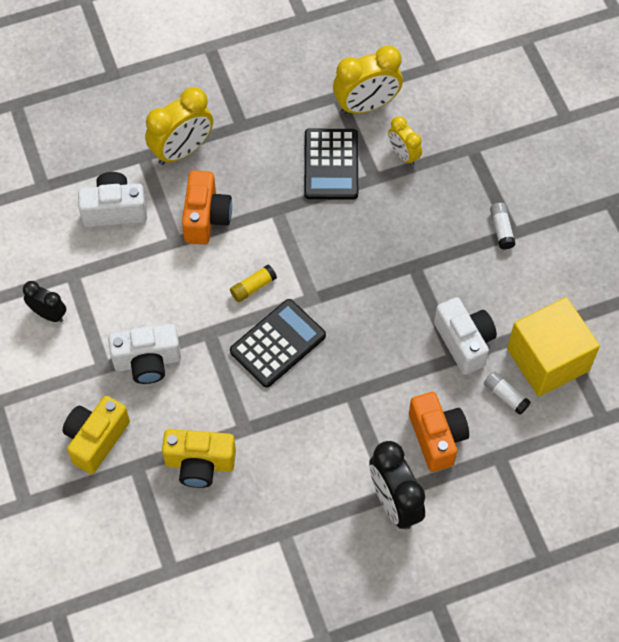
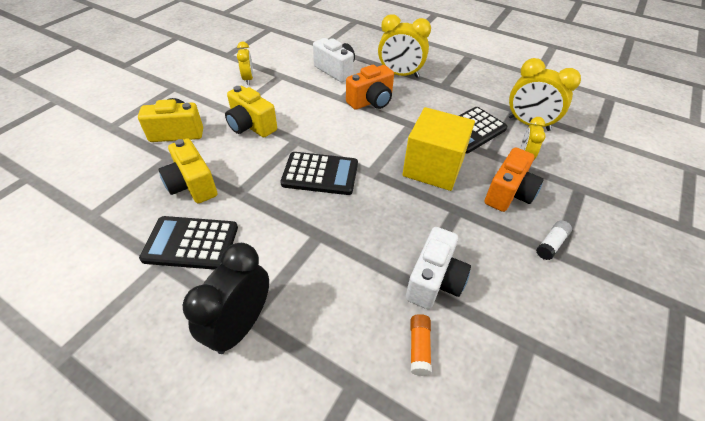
camera: 50 degrees right, 15 degrees down
(48, 314) = (248, 79): black clock -> yellow clock
(147, 362) = (251, 126): white camera -> yellow camera
(253, 287) = (348, 142): yellow glue stick -> none
(278, 499) = (191, 243): none -> black calculator
(437, 437) = (330, 318): orange camera -> orange camera (508, 194)
(505, 395) = (419, 347): white glue stick -> orange glue stick
(548, 359) = (489, 360): yellow cube -> yellow cube (433, 167)

